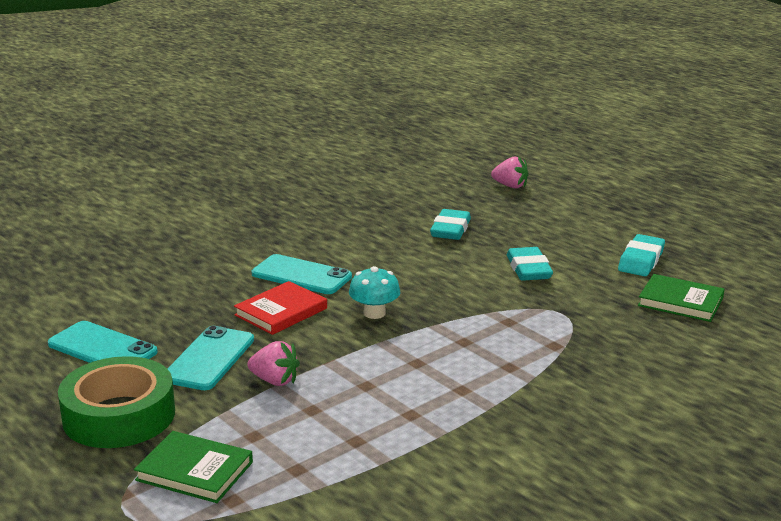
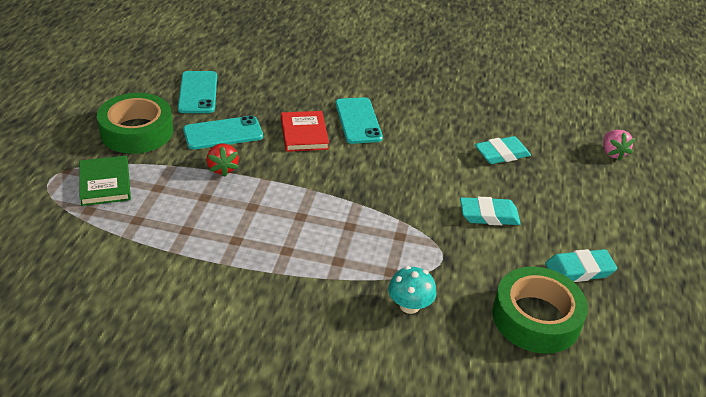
camera: 50 degrees right, 15 degrees up
(275, 381) = (222, 168): pink strawberry -> red strawberry
(281, 312) = (304, 134): red book -> red book turned 75 degrees clockwise
(374, 313) = (344, 171): turquoise mushroom -> turquoise mushroom (409, 305)
(528, 269) = (489, 215): turquoise eraser -> turquoise eraser turned 45 degrees clockwise
(680, 302) = (536, 318): green book -> green tape

